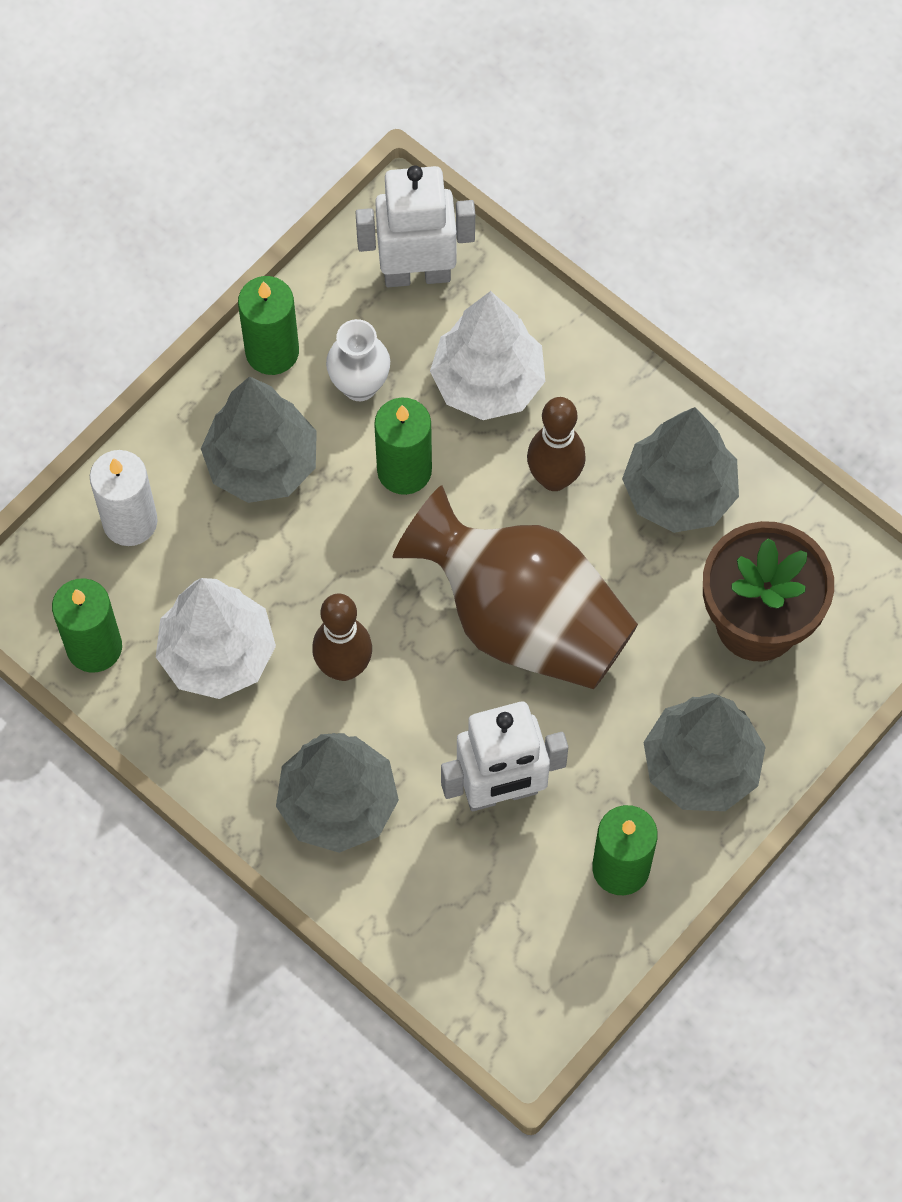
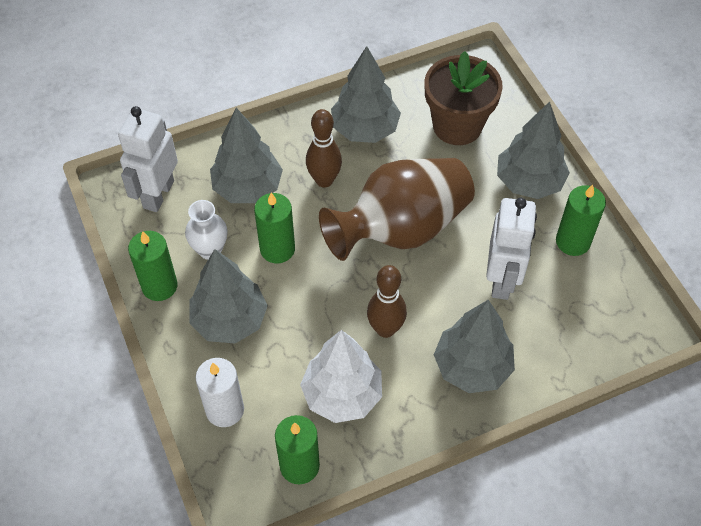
camera: 65 degrees left, 10 degrees down
(488, 383) = (248, 188): white tree -> grey tree

